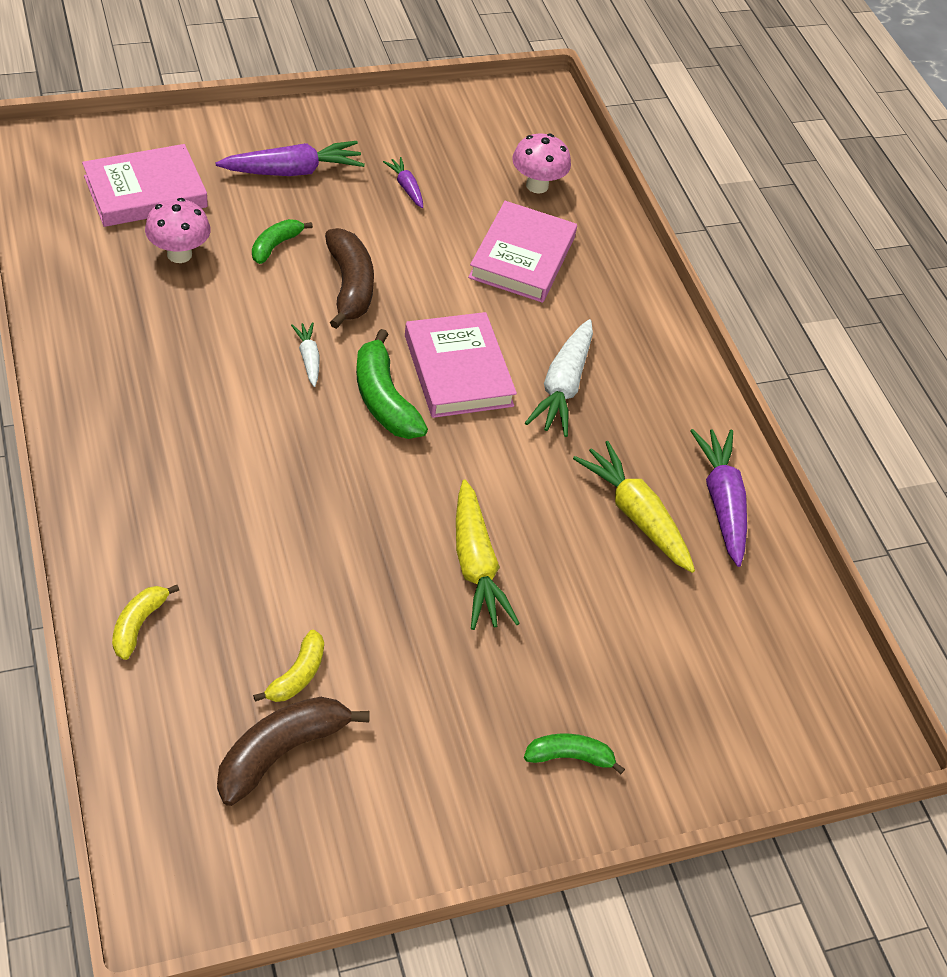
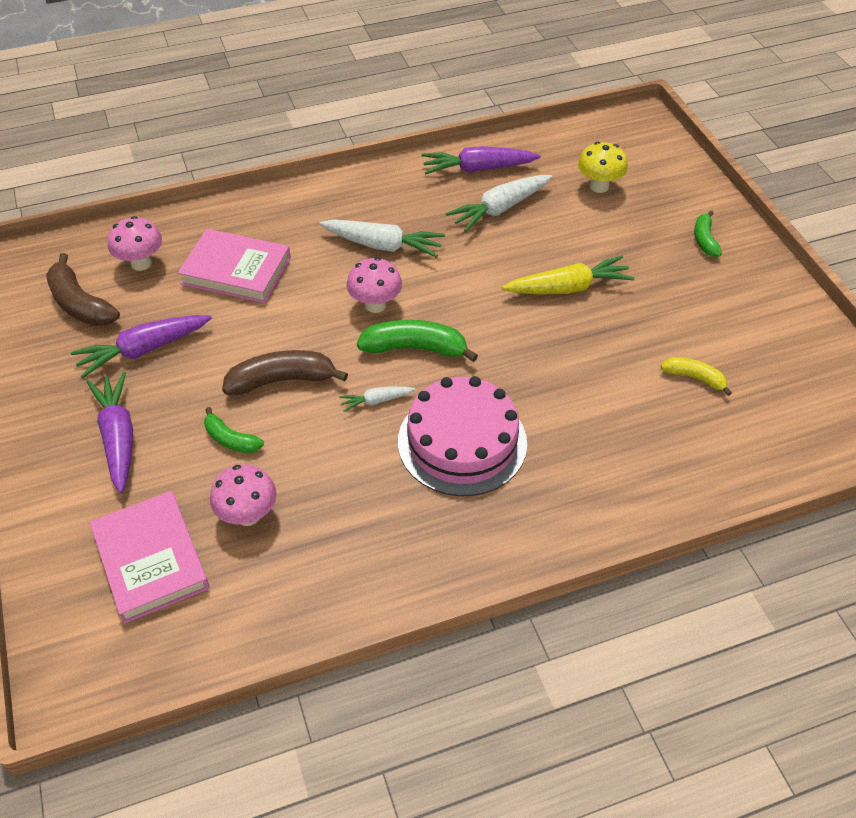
camera: 85 degrees left, 0 degrees up
(139, 624) = (684, 479): yellow banana -> none
(236, 424) = (462, 442): none -> pink cake
(281, 752) = (759, 380): brown banana -> brown banana (80, 304)
(384, 399) = (415, 348): green banana -> green banana turned 150 degrees counterclockwise
(406, 187) = (144, 350): purple carrot -> purple carrot, size x1.90
(458, 370) = (375, 305): pink book -> pink mushroom
(636, 515) = (500, 209): yellow carrot -> white carrot
(690, 642) = (599, 186): none -> yellow mushroom

